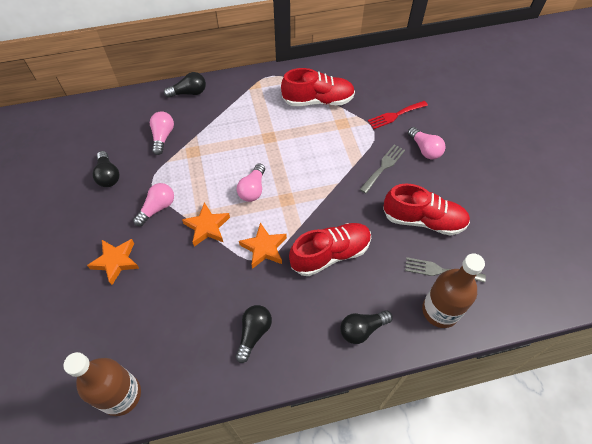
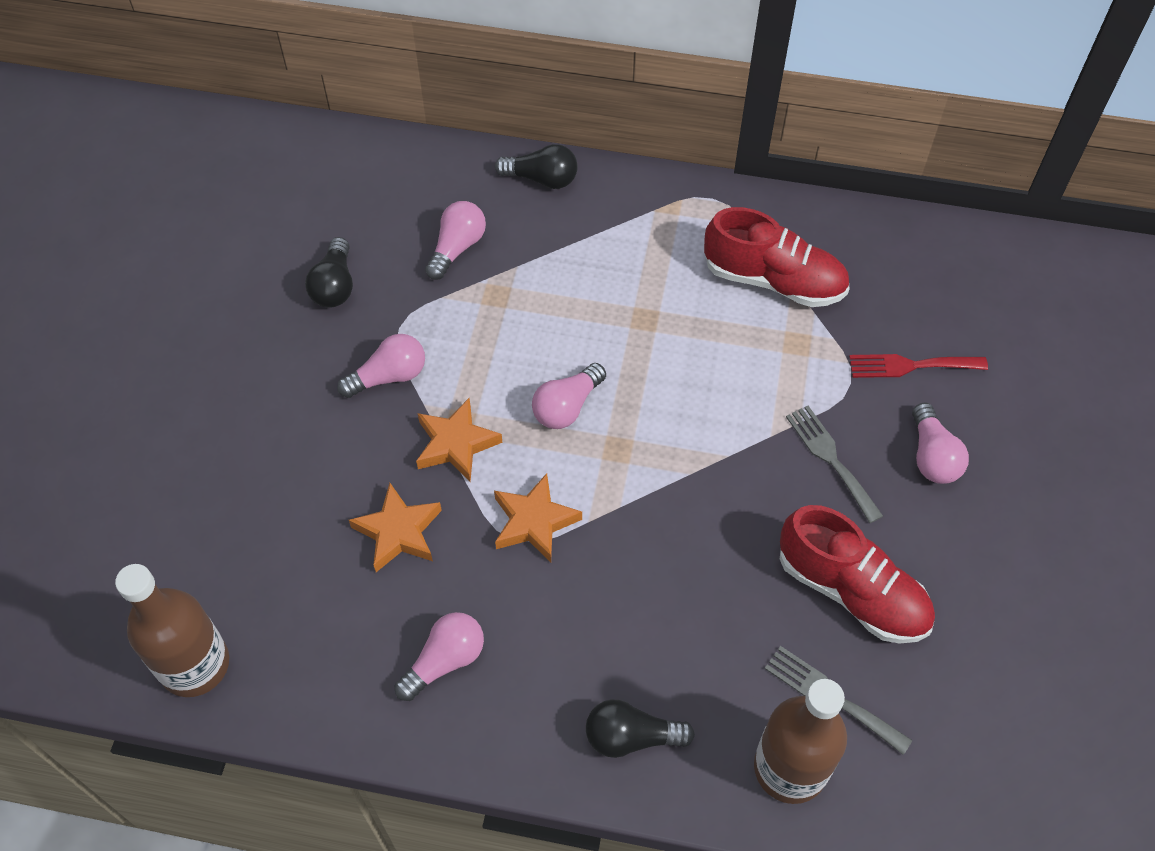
camera: 25 degrees right, 0 degrees up
(116, 261) = (281, 443): orange star -> orange star (398, 532)
(254, 333) = (445, 661): black light bulb -> pink light bulb
(330, 254) = (644, 581): red shoe -> none
(383, 167) = (831, 459): grey fork -> grey fork turned 90 degrees counterclockwise

